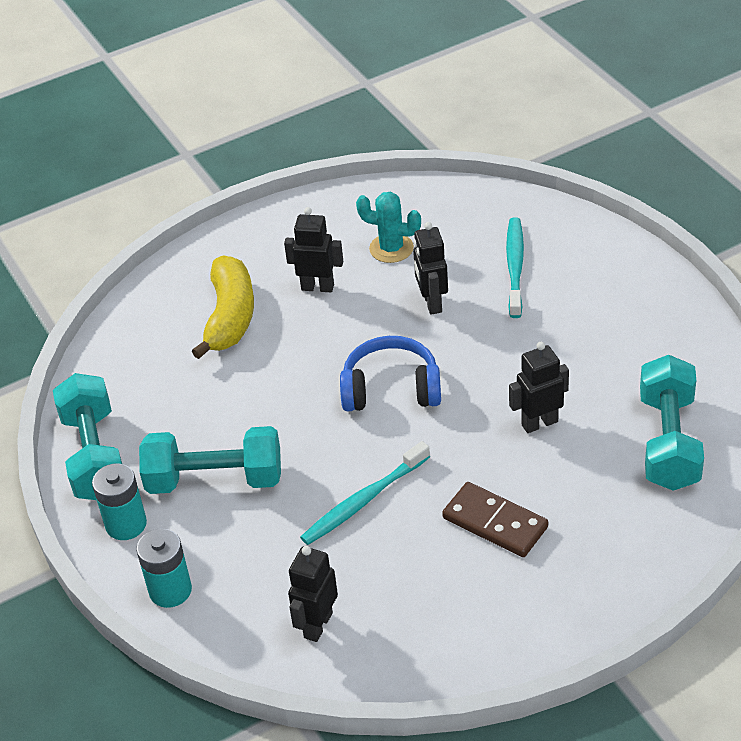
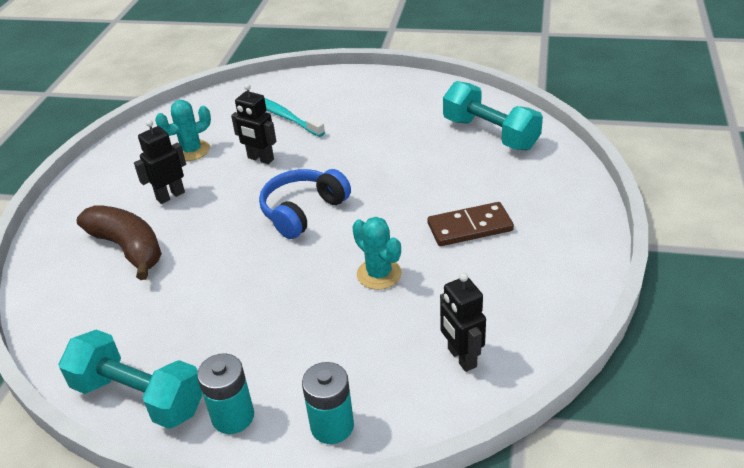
camera: 50 degrees left, 5 degrees down
(215, 479) = (260, 338): turquoise dumbbell -> none
(230, 316) = (128, 248): yellow banana -> brown banana
(363, 501) = (379, 274): turquoise toothbrush -> turquoise cactus
(539, 423) = (414, 169): black robot -> none

